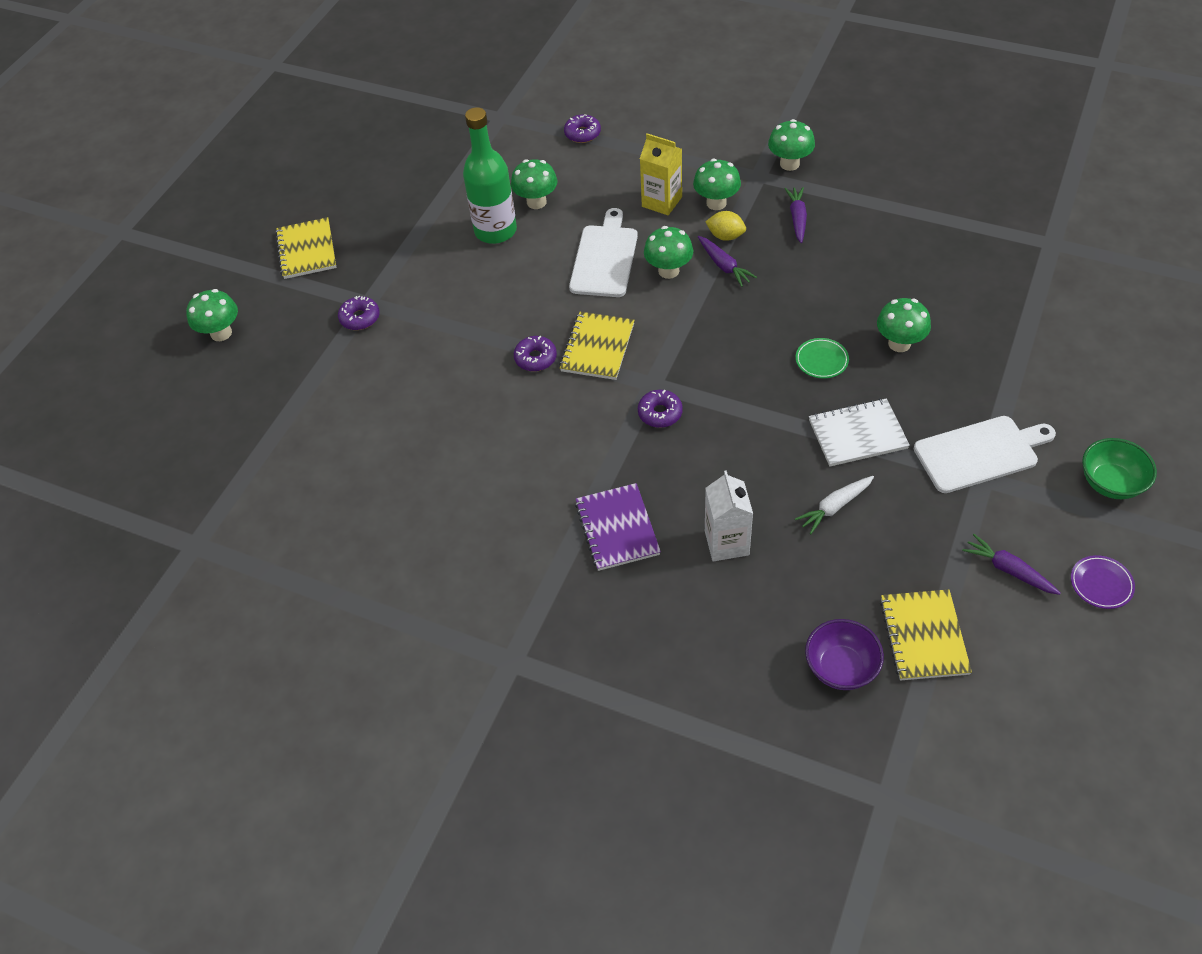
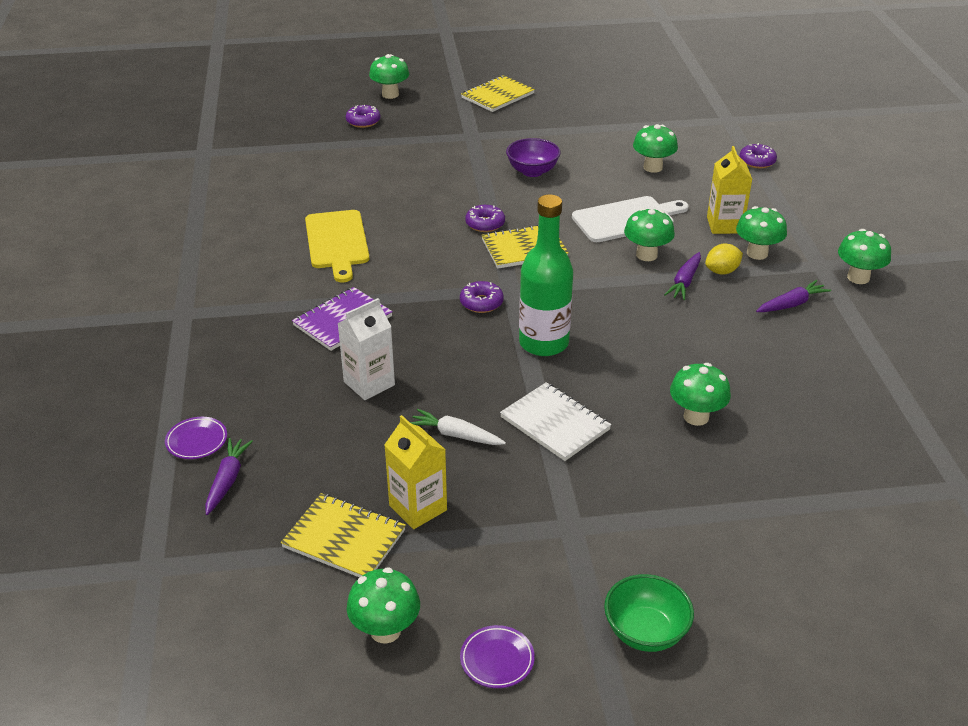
camera: 55 degrees right, 15 degrees down
(360, 318) = (453, 138): purple donut -> purple donut (363, 121)
(479, 485) = (337, 242): none -> yellow cutting board
(495, 231) = (600, 161): green bottle -> green bottle (543, 343)
(725, 236) = (722, 271): yellow lemon -> yellow lemon turned 75 degrees clockwise
(731, 709) = (197, 441): none -> purple plate
(821, 360) = (626, 374): green plate -> none
(840, 667) = (276, 493): purple bowl -> purple bowl (532, 171)
(912, 569) = (418, 508): none -> yellow carton
(924, 636) = (344, 539): yellow notebook -> yellow notebook turned 60 degrees clockwise
(980, 453) = (601, 515): white cutting board -> none
(1008, 570) = (465, 578): purple carrot -> purple carrot (227, 480)
(1041, 645) = (385, 630): none -> green mushroom

